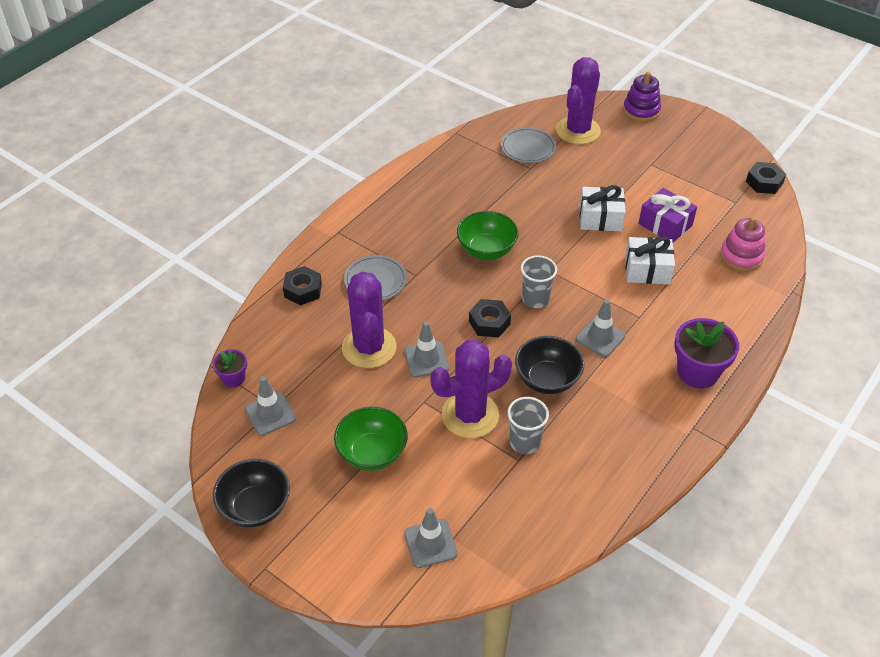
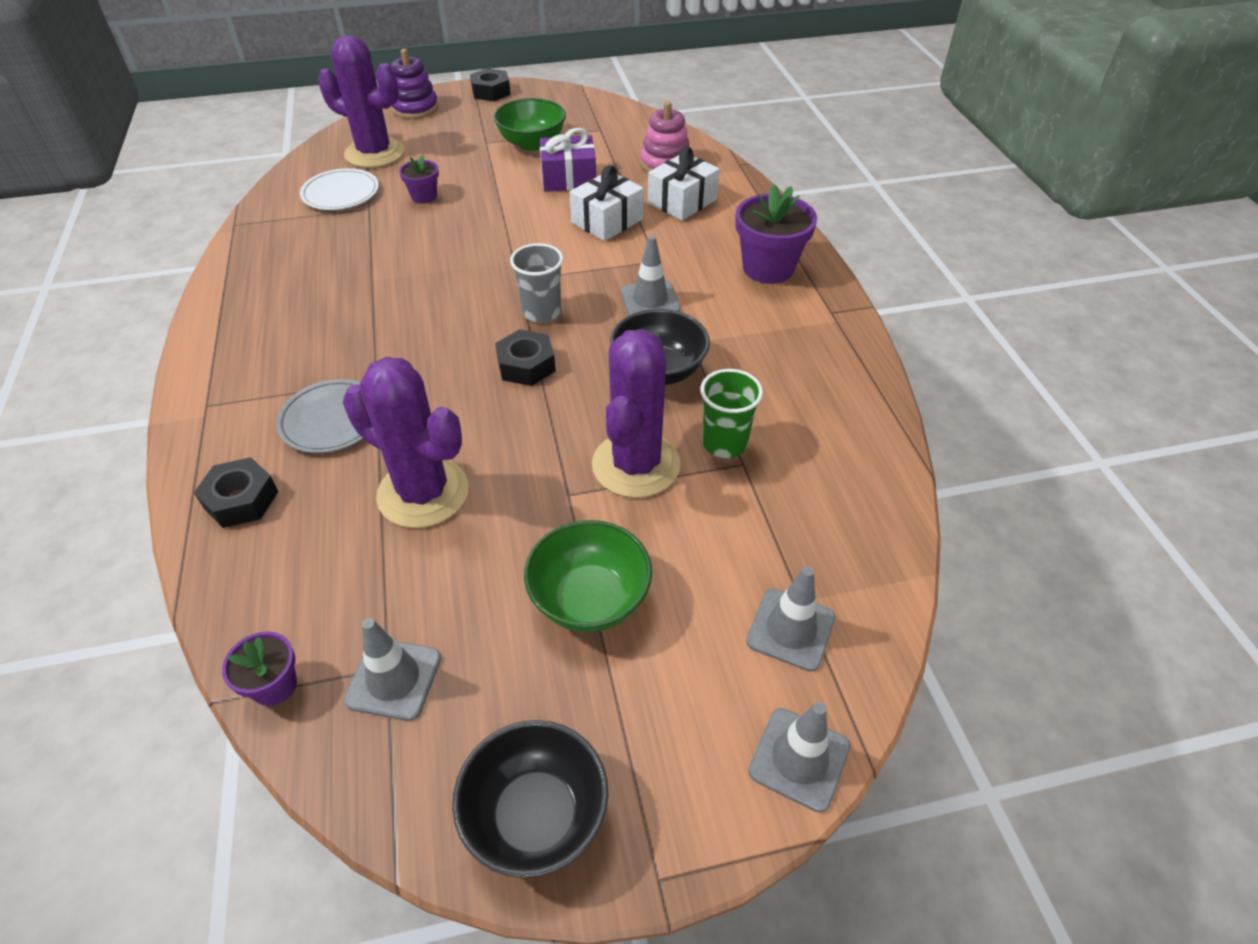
camera: 50 degrees left, 0 degrees up
(426, 359) = (509, 451): grey traffic cone -> grey traffic cone (799, 759)
(486, 250) = (425, 304): green bowl -> green bowl (532, 143)
(524, 442) = (724, 443): grey cup -> green cup
(528, 148) = (340, 193): grey plate -> white plate
(568, 180) = (424, 196): none -> purple flower pot
(578, 131) = (374, 153): purple cactus -> purple cactus turned 45 degrees counterclockwise
(600, 218) = (503, 208): white gift -> white gift (682, 201)
(764, 182) = (601, 104): black nut -> black nut (491, 92)

